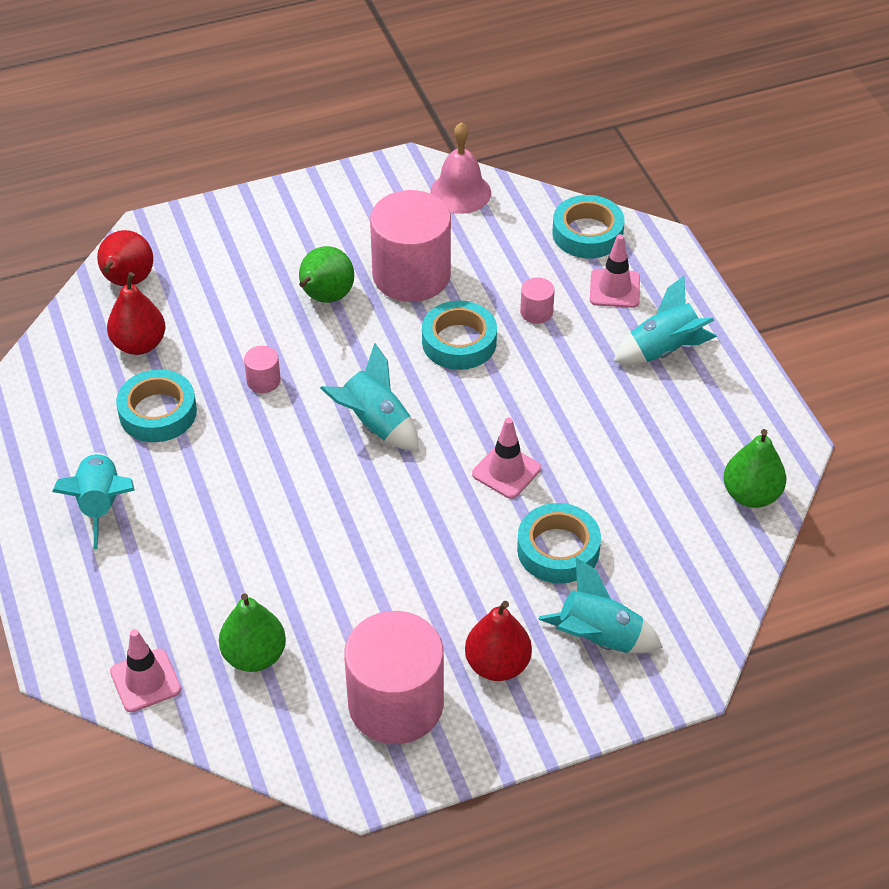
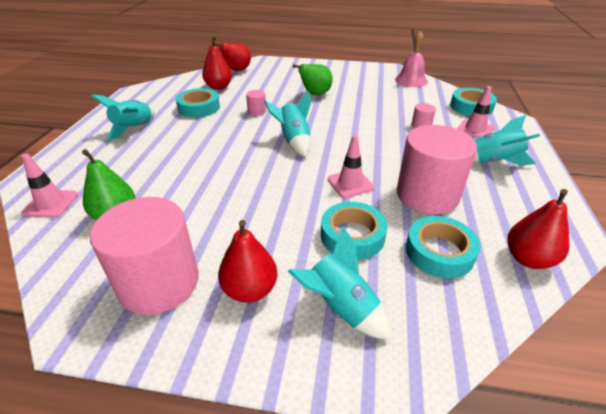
camera: 30 degrees right, 10 degrees down
(411, 275) = (363, 98): pink cylinder -> pink cylinder (427, 195)
(459, 342) = (368, 125): turquoise tape -> turquoise tape (439, 252)
(751, 495) = (528, 259): green pear -> red pear

